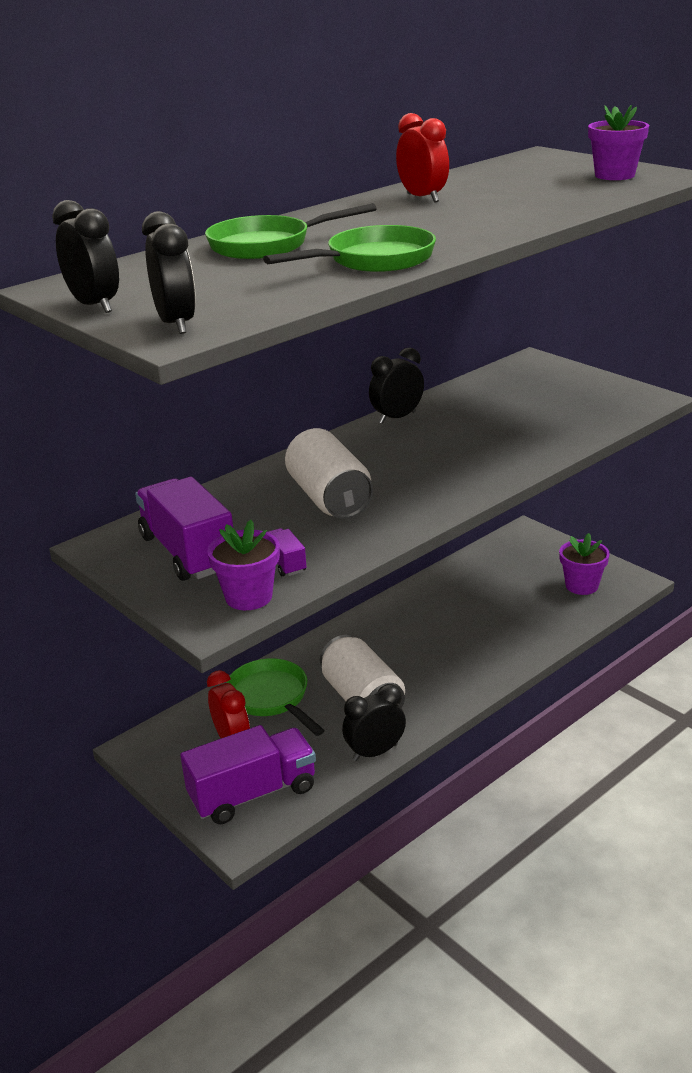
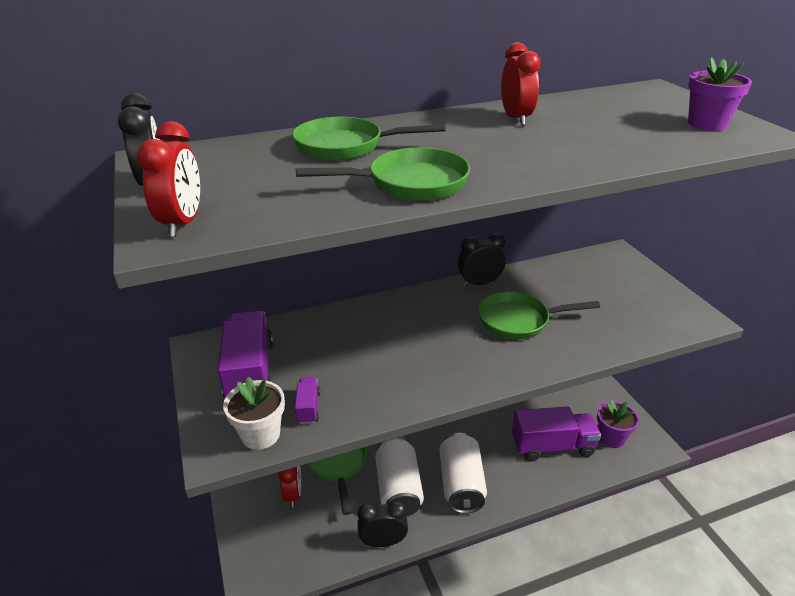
camera: 20 degrees right, 5 degrees up
(176, 324) = (183, 223): black clock -> red clock
(249, 597) = (260, 434): purple flower pot -> white flower pot
(253, 793) = (282, 546): purple truck -> purple truck (552, 446)
(329, 498) = (382, 350): white can -> white can (461, 484)
(464, 440) = (519, 321): none -> green pan

